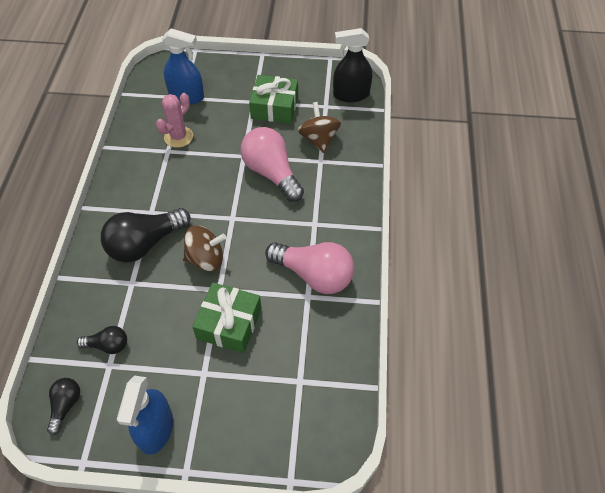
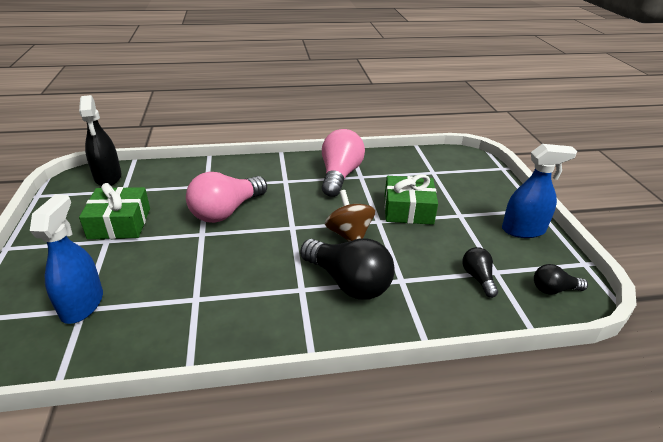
camera: 105 degrees left, 20 degrees down
(178, 137) = (169, 294): pink cactus -> none
(319, 139) = (176, 189): brown spinning top -> none

